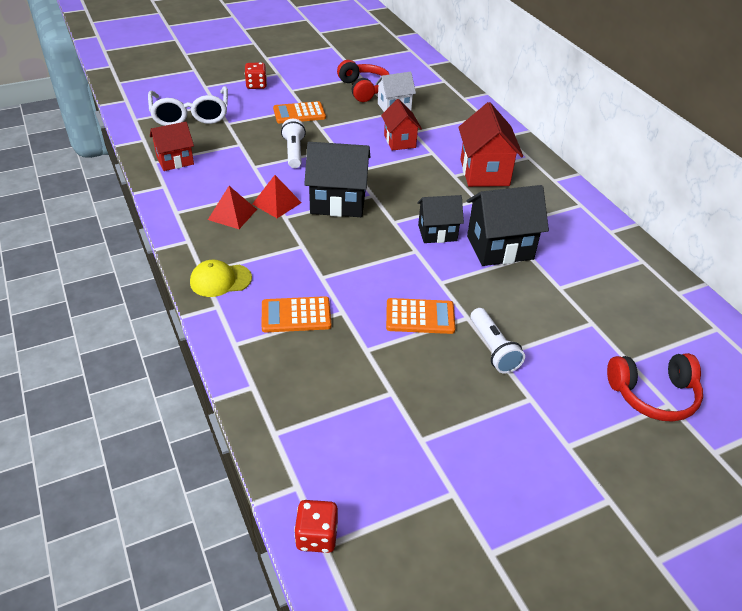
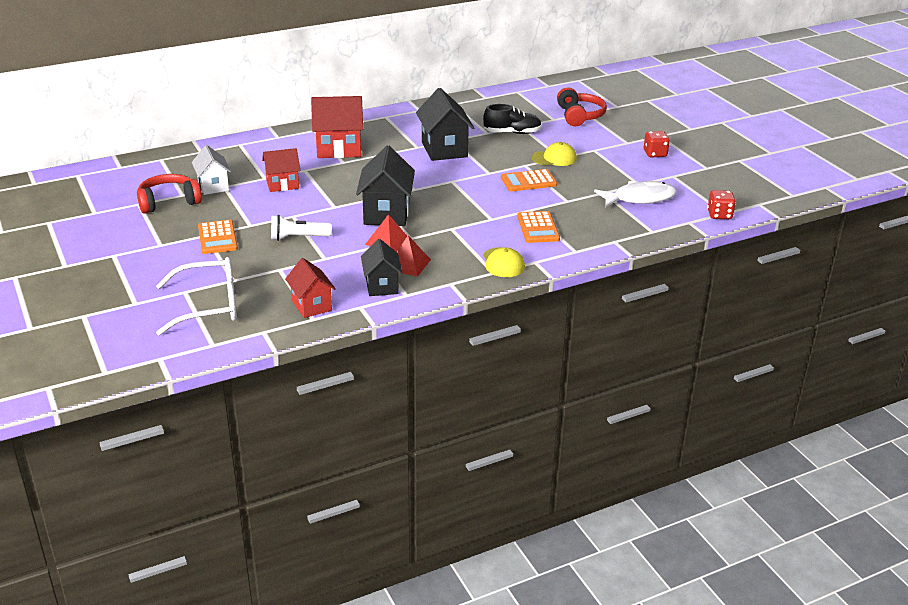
camera: 90 degrees left, 10 degrees down
(256, 85) = (142, 267): red dice -> red dice (655, 154)
(373, 433) = (639, 198): none -> white fish
(420, 317) = (528, 181): orange calculator -> orange calculator turned 105 degrees counterclockwise
(437, 233) = (428, 172): black house -> black house (382, 286)
(493, 349) = (554, 158): white flashlight -> yellow cap
(566, 312) = (512, 133): none -> black shoe

